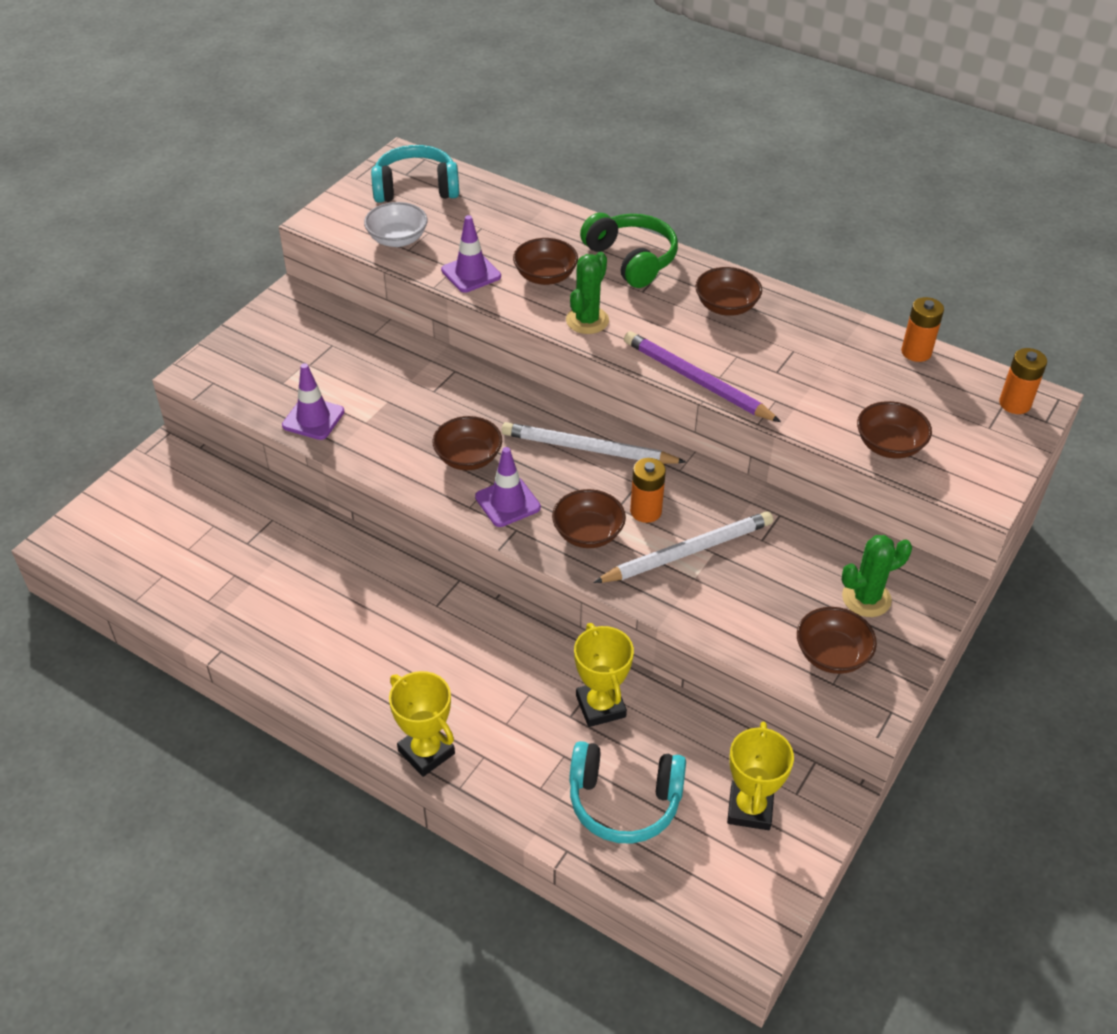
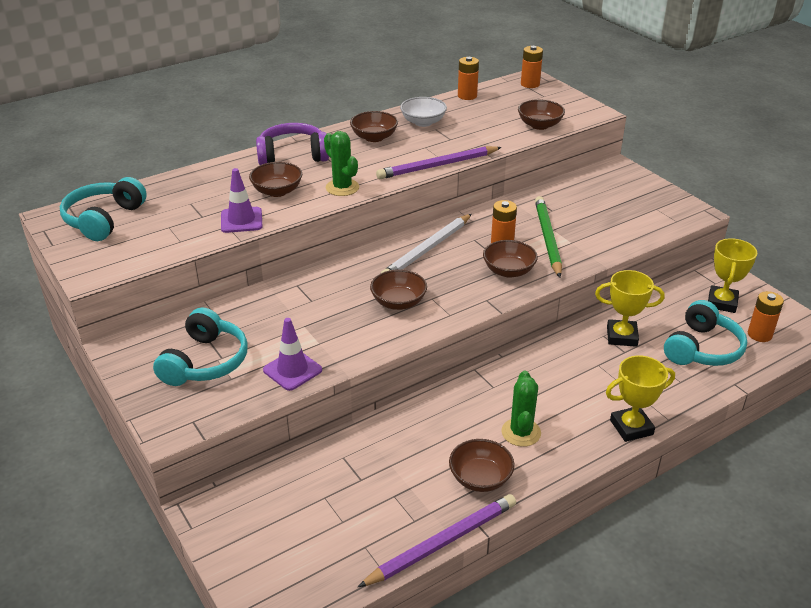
camera: 65 degrees left, 10 degrees down
(185, 631) = (442, 543): none -> purple pencil
(297, 357) = (205, 362): none -> turquoise headphones
(397, 239) = (161, 243): white bowl -> white bowl (423, 122)
(507, 502) = (457, 296): purple traffic cone -> none
(631, 259) = (293, 155): green headphones -> purple headphones
(687, 552) = (547, 238): white pencil -> green pencil
(697, 867) = (759, 334): none -> orange battery
(750, 809) = (722, 302): yellow trophy -> yellow trophy turned 75 degrees clockwise
(832, 655) = (655, 215): brown bowl -> brown bowl (480, 478)
(866, 598) = (617, 192): green cactus -> green cactus (521, 432)

